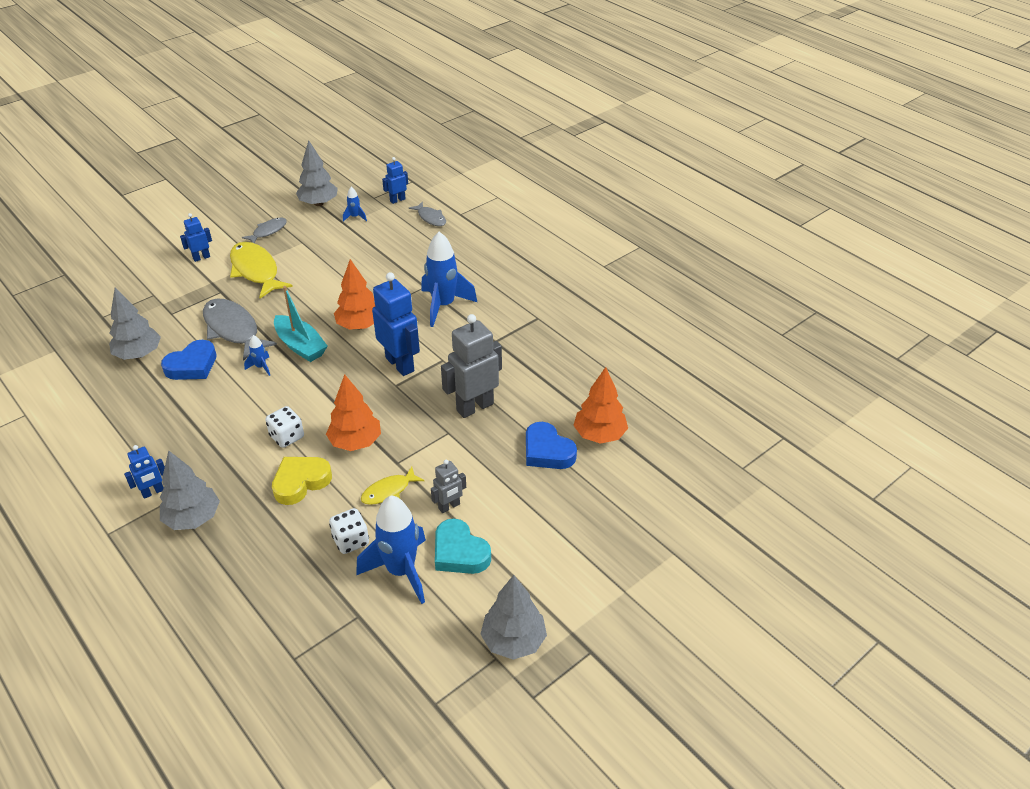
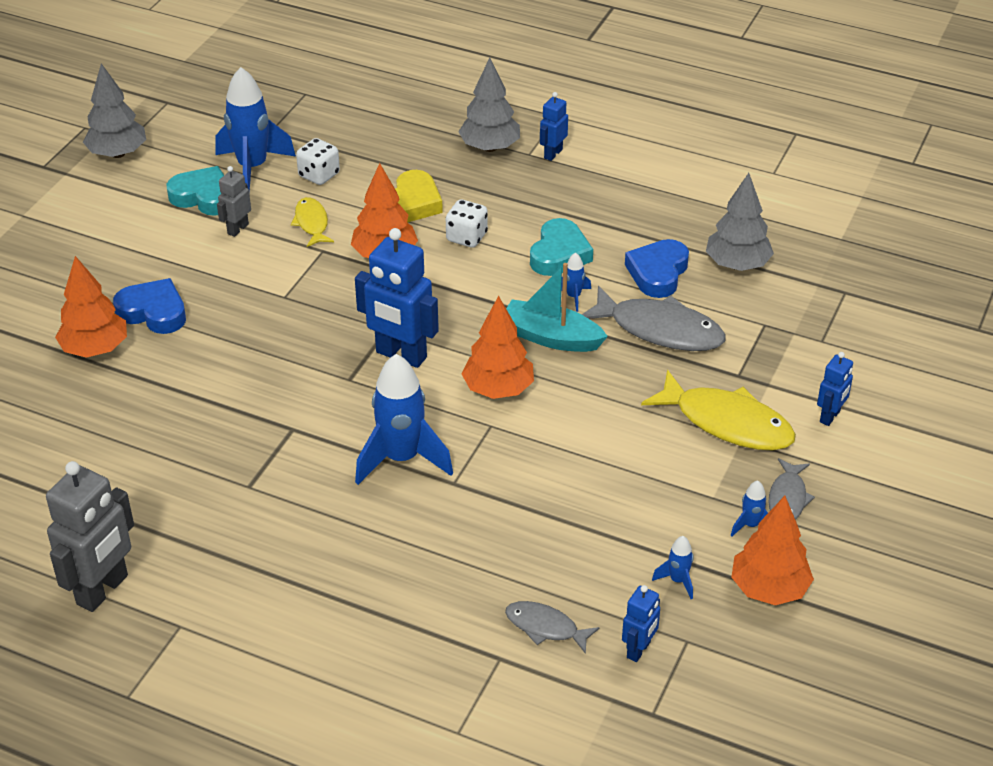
camera: 155 degrees right, 0 degrees up
(238, 401) = (559, 254): none -> turquoise heart
(298, 226) = (750, 525): none -> blue rocket
(319, 203) = (769, 589): grey tree -> orange tree
(389, 491) = (312, 223): yellow fish -> yellow fish turned 45 degrees counterclockwise
(474, 407) = (269, 334): grey robot -> grey robot (103, 590)

